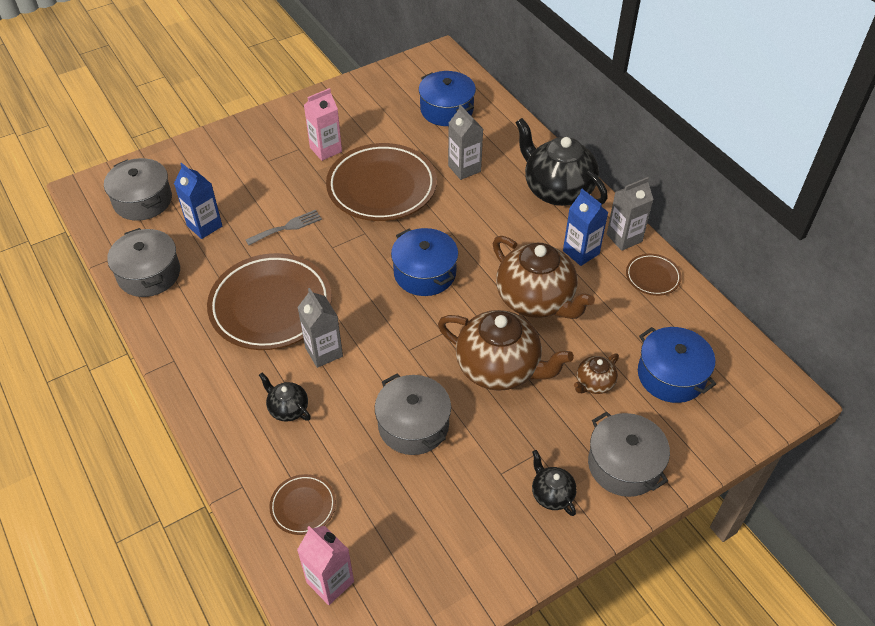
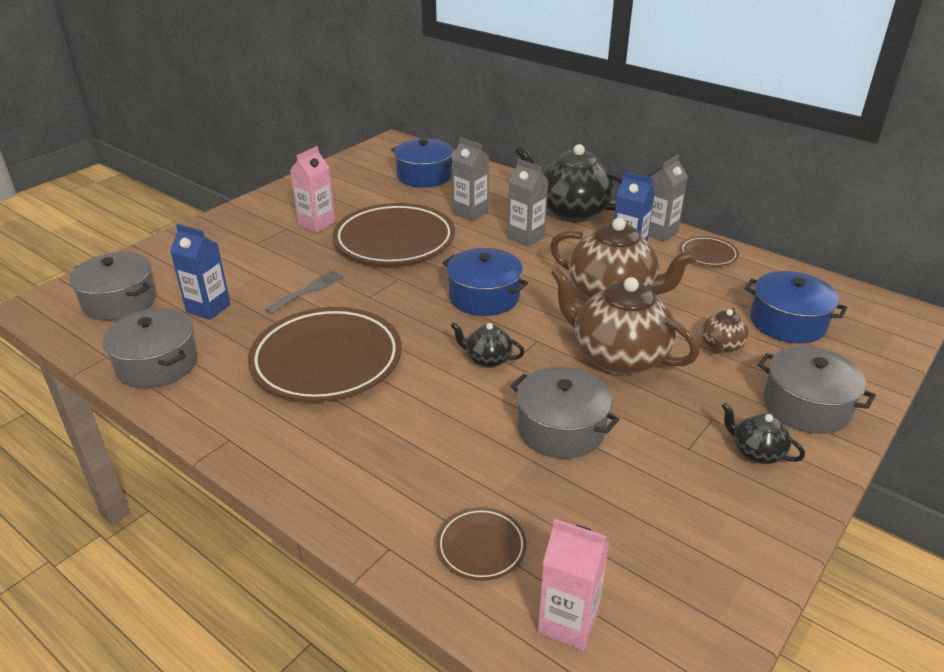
camera: 20 degrees left, 15 degrees down
(288, 409) = (402, 451): black teapot -> black teapot (487, 359)
(324, 352) = (414, 387): grey carton -> grey carton (526, 237)
(499, 368) = (617, 356): brown teapot -> brown teapot turned 150 degrees counterclockwise

